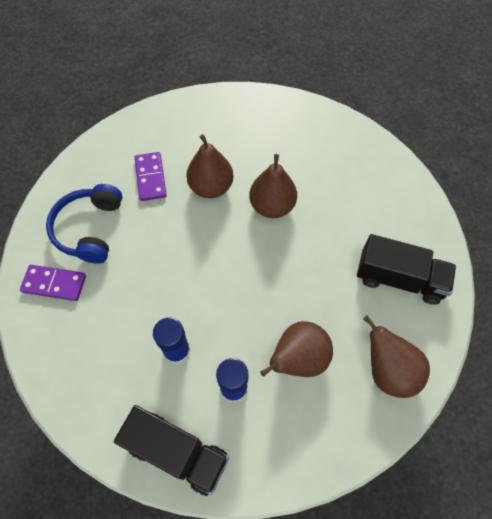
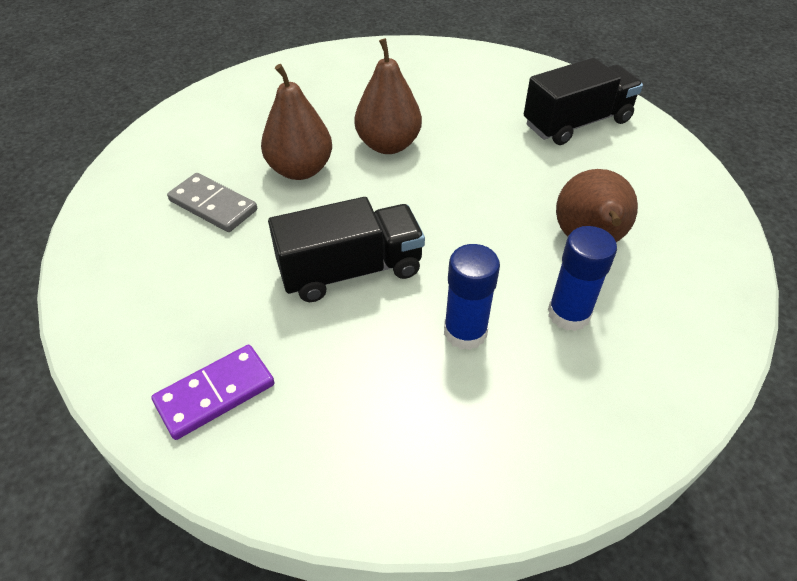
camera: 45 degrees left, 15 degrees down
(89, 229) = (192, 303): blue headphones -> none
(151, 178) = (213, 205): purple domino -> grey domino
(177, 452) = (602, 423): black truck -> black truck (350, 271)
(388, 371) = (667, 190): brown pear -> none

